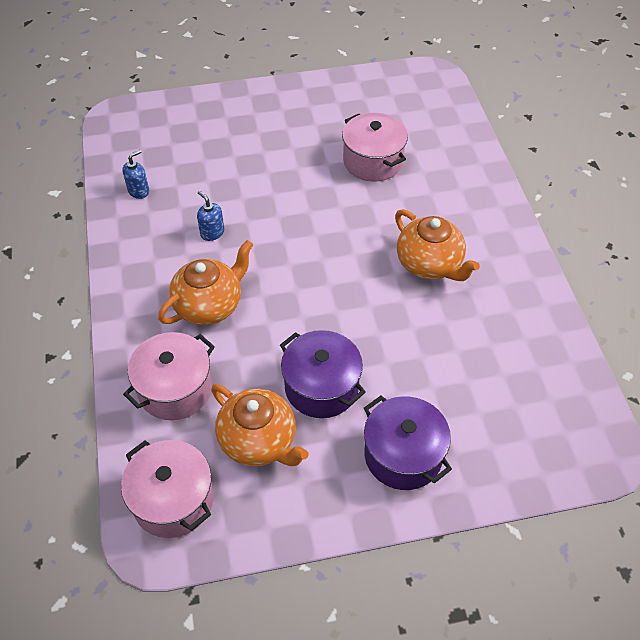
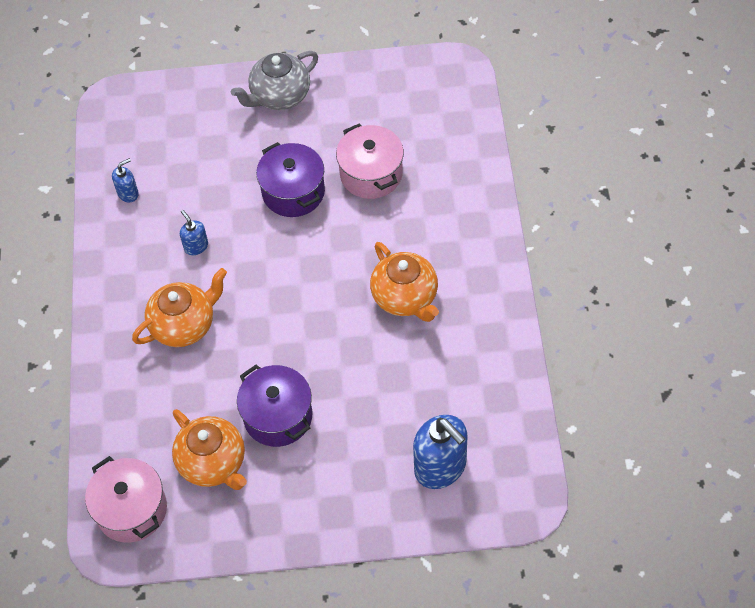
camera: 10 degrees right, 5 degrees up
(175, 389) = (143, 407): pink pot -> none
(274, 104) = (279, 96): none -> grey teapot
(403, 455) = (341, 487): purple pot -> purple pot (293, 192)
(505, 425) = (440, 467): none -> blue soap dispenser

